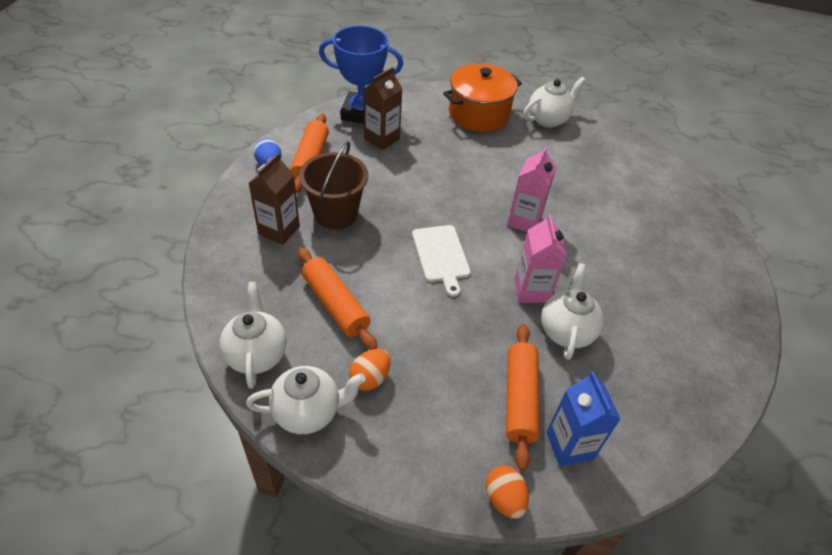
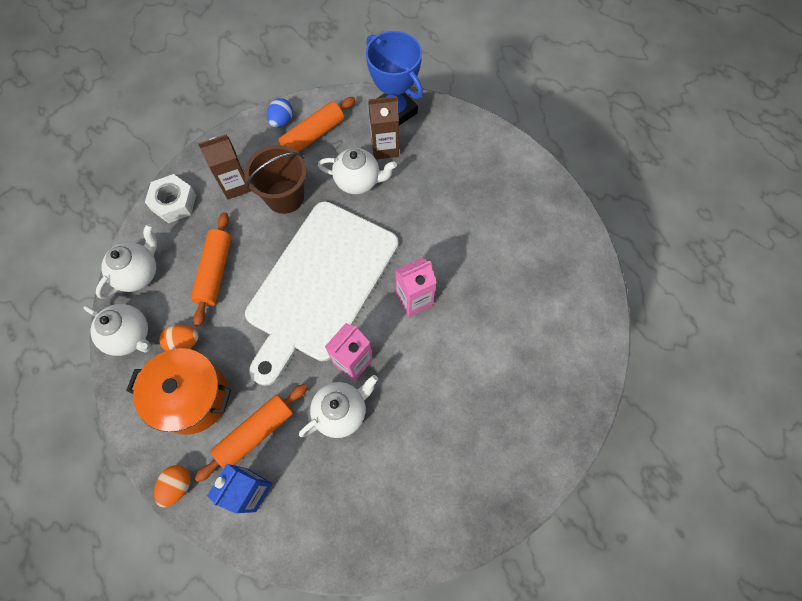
camera: 45 degrees right, 20 degrees up
(229, 277) = (174, 202): none -> white nut
(441, 256) = (320, 285): white cutting board -> white cutting board, size x2.40
(479, 114) = (491, 171): orange pot -> orange pot (192, 397)
(548, 119) = (548, 216): white teapot -> white teapot (358, 181)

